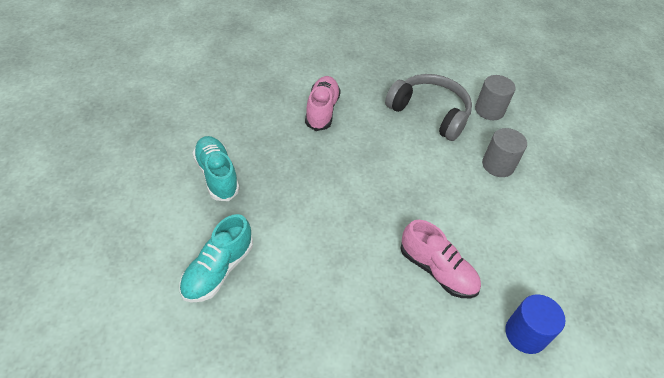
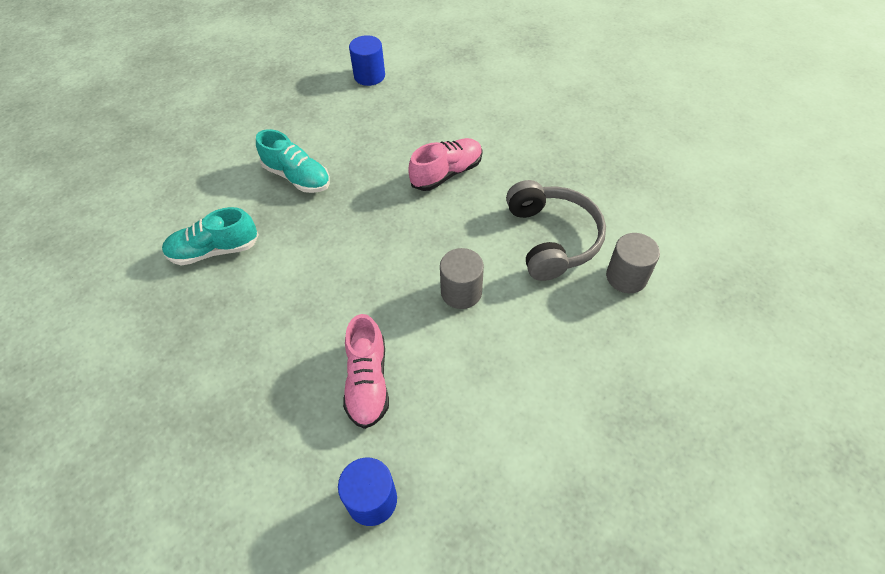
camera: 50 degrees right, 5 degrees up
(182, 74) = (369, 76): none -> blue cylinder
(217, 175) = (297, 177): turquoise shoe -> turquoise shoe turned 105 degrees clockwise
(498, 165) = (558, 336): grey cylinder -> grey cylinder (461, 292)

